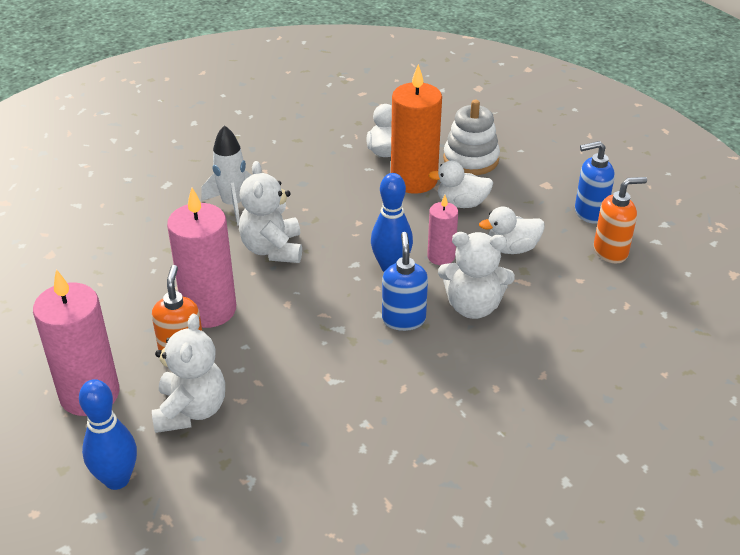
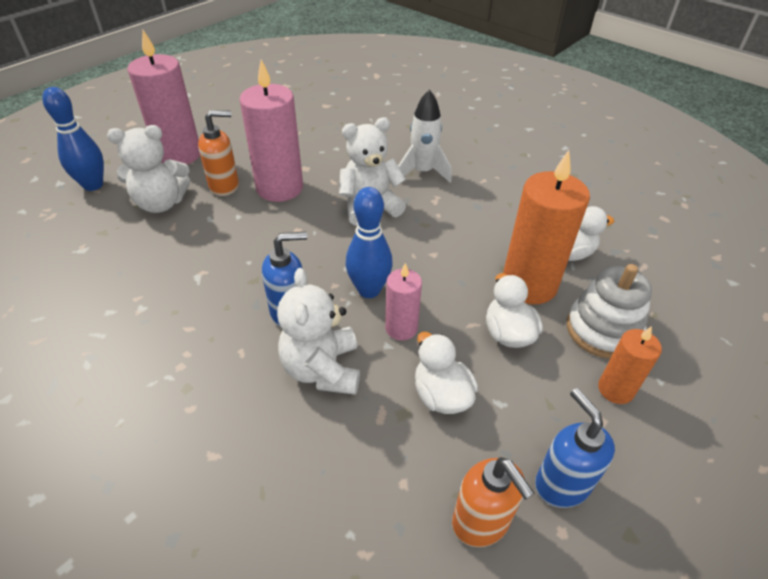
camera: 75 degrees right, 5 degrees up
(523, 170) = (615, 389): none -> orange candle

